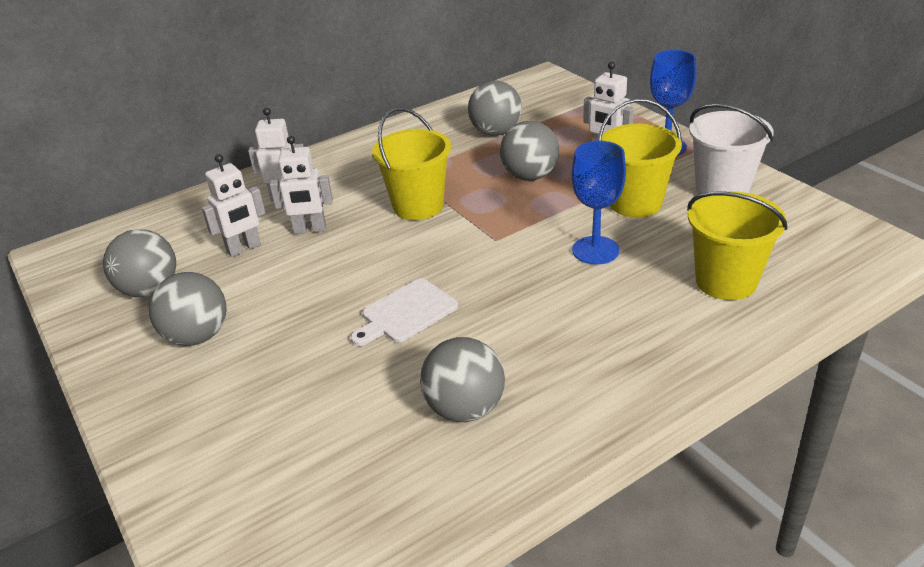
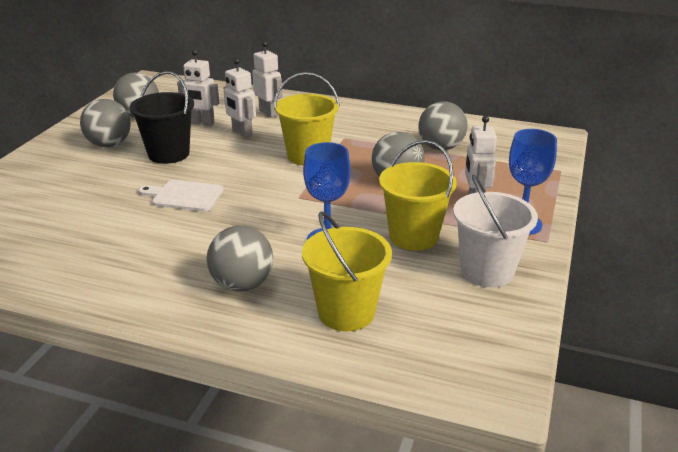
camera: 50 degrees right, 5 degrees down
(289, 296) = (169, 154): none -> black bucket
(465, 409) = (104, 250): grey ball -> grey ball (242, 284)

